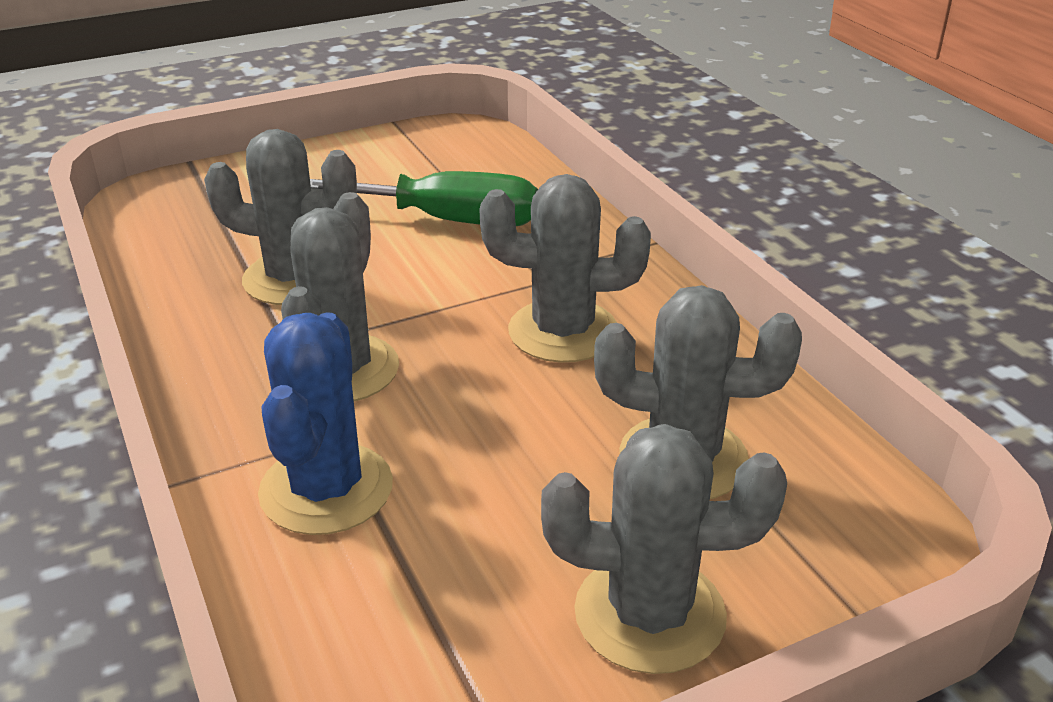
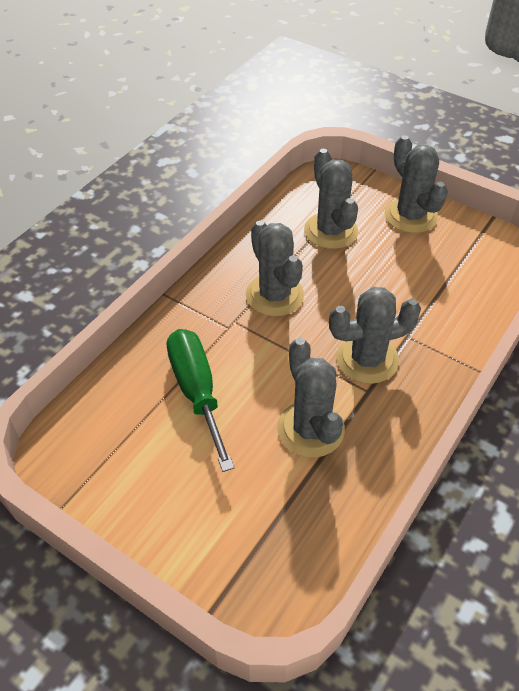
camera: 120 degrees left, 15 degrees up
(326, 489) = (437, 320): blue cactus -> none

